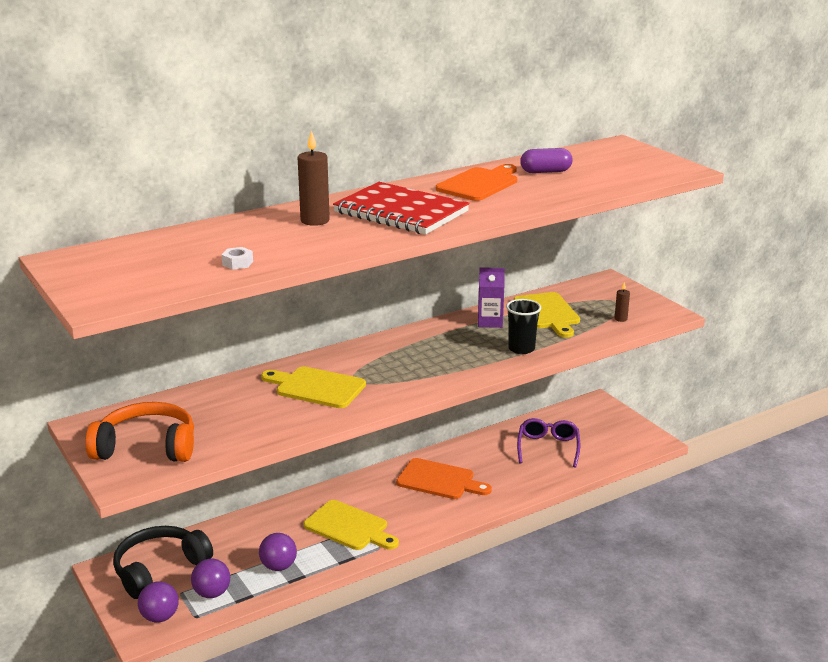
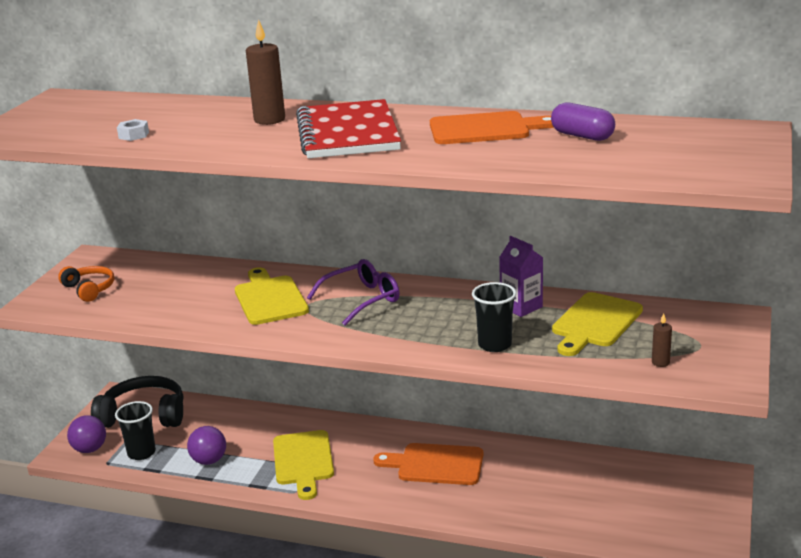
camera: 50 degrees right, 0 degrees up
(147, 447) = (89, 289): orange headphones -> orange headphones, size x0.57
(212, 593) = (141, 453): purple ball -> black cup
(439, 480) = (436, 464): orange cutting board -> orange cutting board turned 120 degrees clockwise
(548, 447) = (586, 492): purple glasses -> purple glasses (362, 299)

